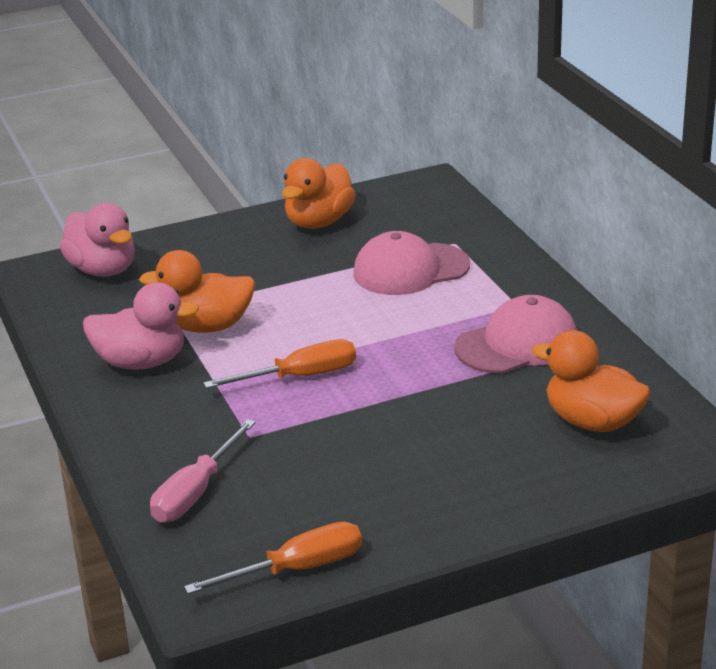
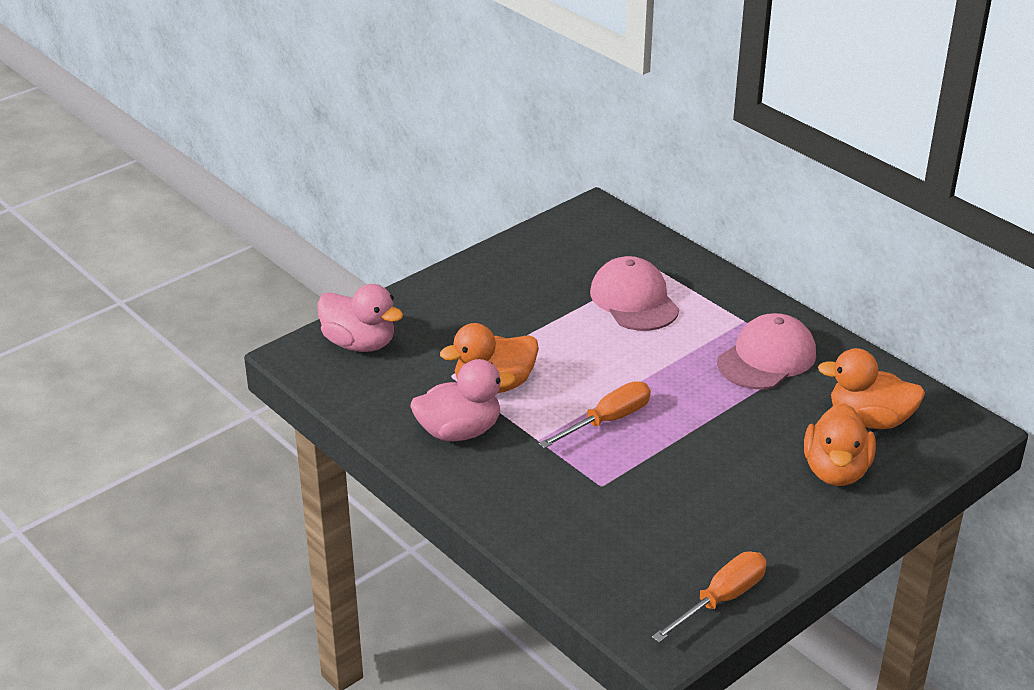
camera: 20 degrees left, 5 degrees up
(196, 492) = (592, 547): pink screwdriver -> none
(319, 222) = (523, 264): orange duck -> orange duck (836, 471)
(410, 270) = (634, 300): pink cap -> pink cap turned 105 degrees clockwise

